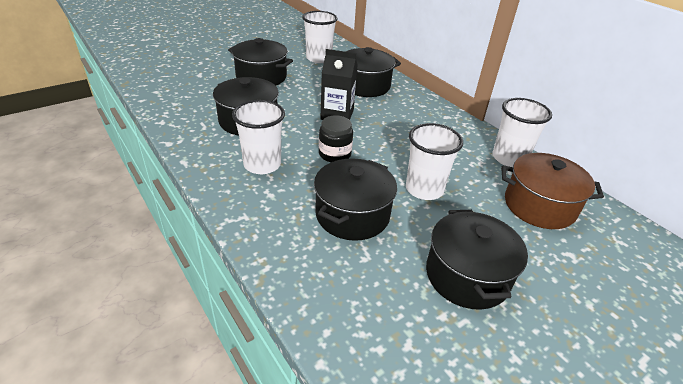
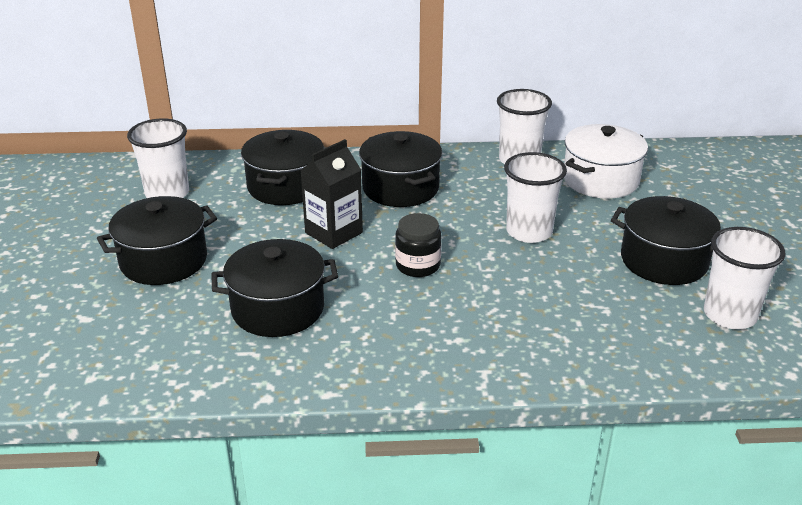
camera: 55 degrees left, 5 degrees down
(262, 164) = (392, 327): white cup -> white cup (729, 315)
(352, 215) = (536, 293): black pot -> black pot (400, 188)
(539, 206) = (600, 180): brown pot -> white pot

